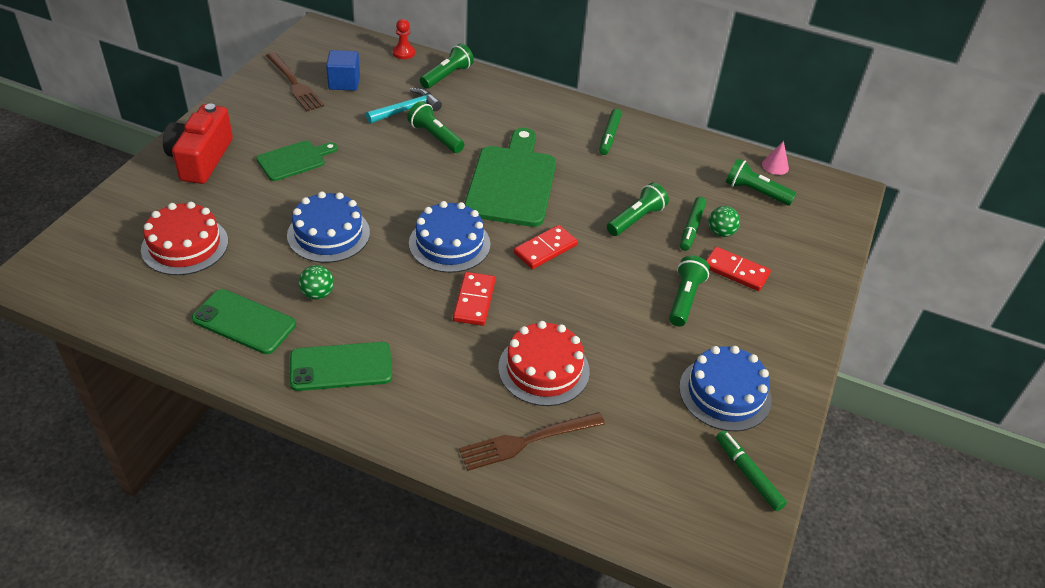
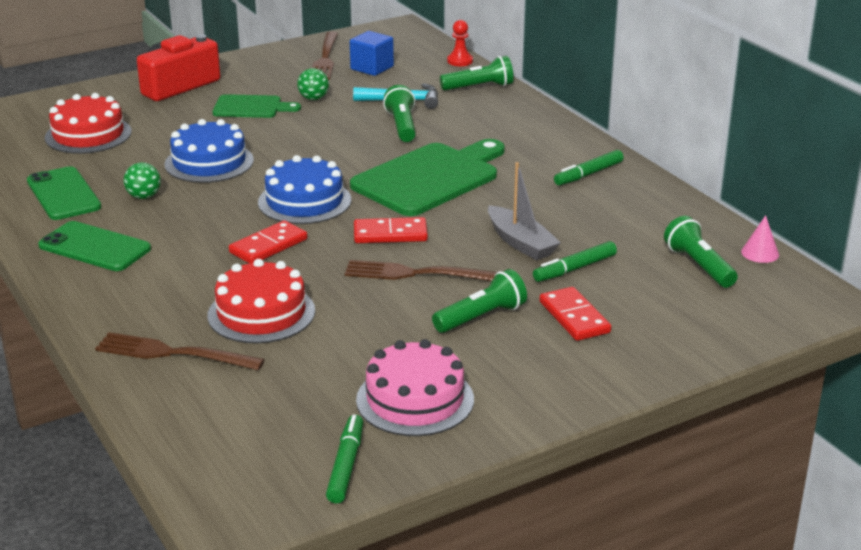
camera: 40 degrees right, 15 degrees down
(603, 279) = (416, 274): none -> brown fork
(636, 219) = (521, 243): green flashlight -> grey boat
(720, 232) = (603, 283): green ball -> green ball (313, 98)
(725, 393) = (415, 399): blue cake -> pink cake

